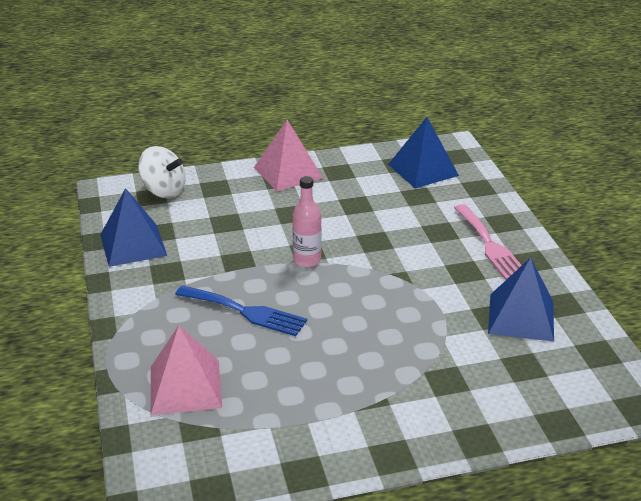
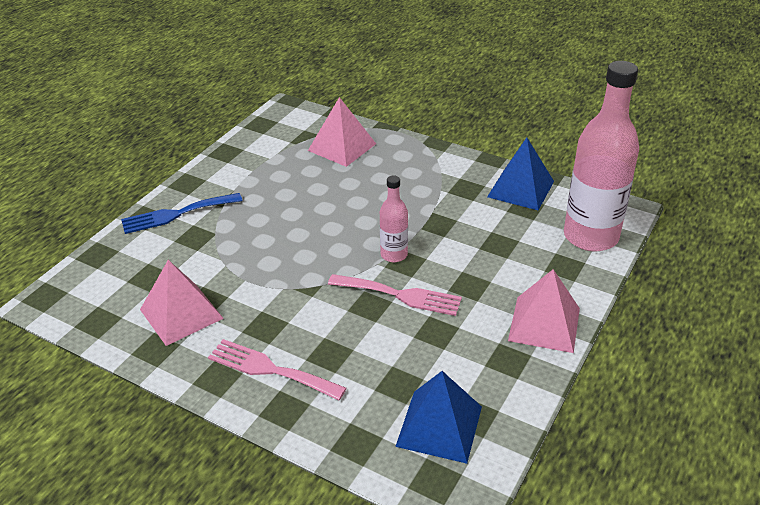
camera: 135 degrees right, 5 degrees up
(163, 191) = (590, 236): white spinning top -> pink bottle
(245, 312) = (375, 197): blue fork -> blue fork (176, 214)
(345, 234) = (400, 295): none -> pink fork
(521, 317) = (181, 313): blue pyramid -> pink pyramid

